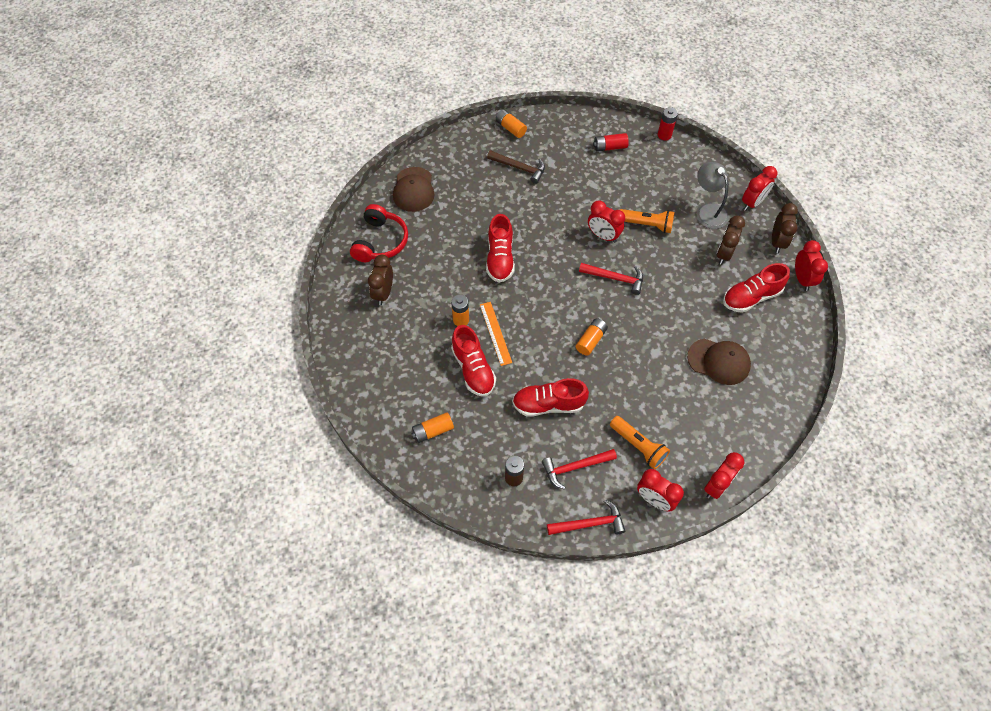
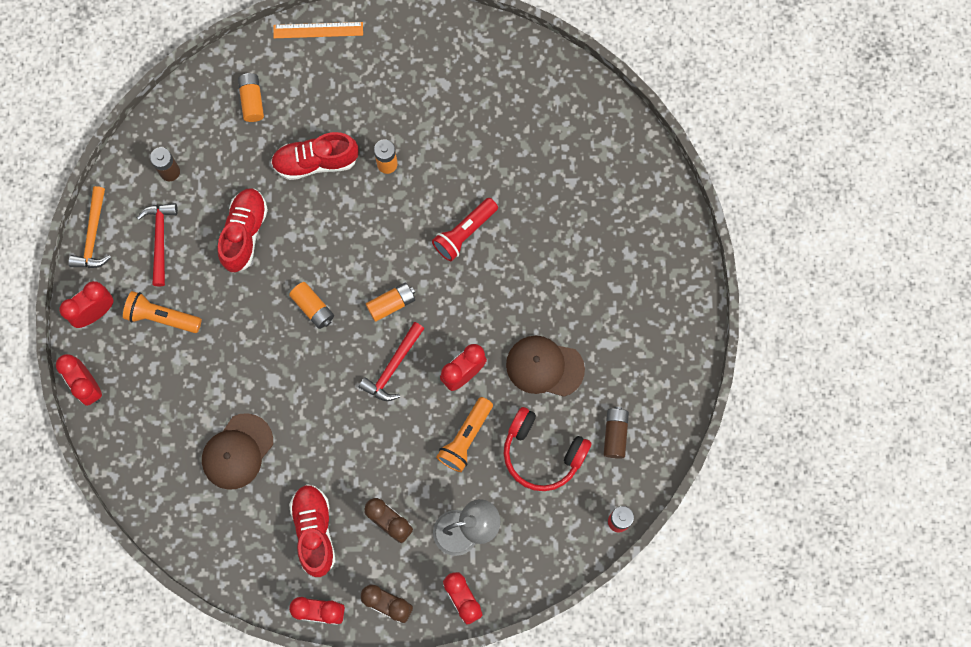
camera: 105 degrees right, 15 degrees up
(380, 242) = (531, 94): red headphones -> red headphones (542, 453)
(383, 293) = (451, 84): brown clock -> none
(413, 189) = (606, 152): brown cap -> brown cap (544, 367)
(495, 333) = (357, 199): orange ruler -> orange ruler (318, 30)
(500, 258) = (464, 233): red shoe -> red flashlight
(510, 128) = (685, 306): orange battery -> orange battery (391, 304)
(519, 168) = (608, 298): brown hammer -> none
(590, 524) = (93, 236): red hammer -> orange hammer
(610, 147) = (615, 434): red battery -> brown battery
(638, 446) = (162, 317): orange flashlight -> orange flashlight turned 45 degrees clockwise

